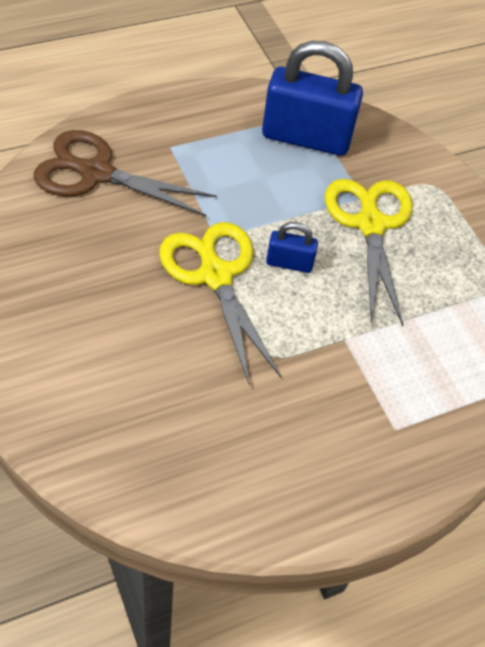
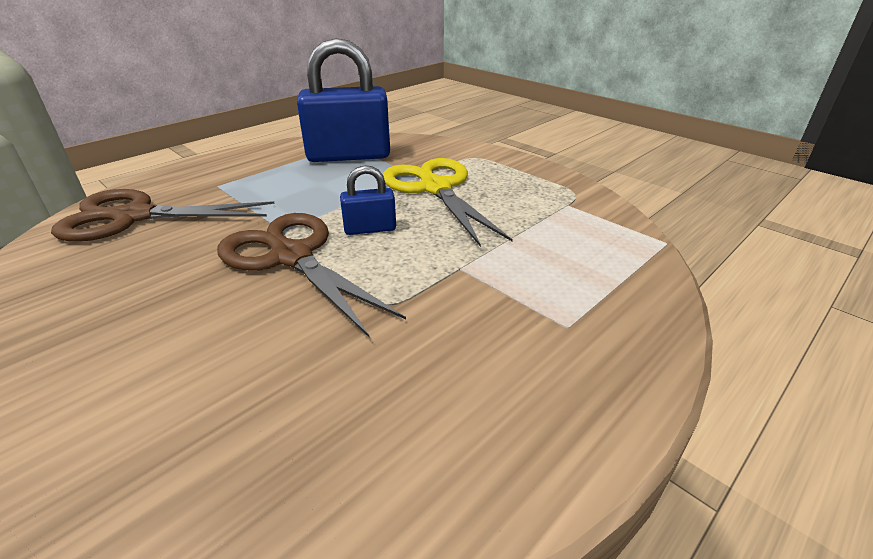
camera: 15 degrees left, 20 degrees down
(215, 274) = (290, 256): yellow scissors -> brown scissors

